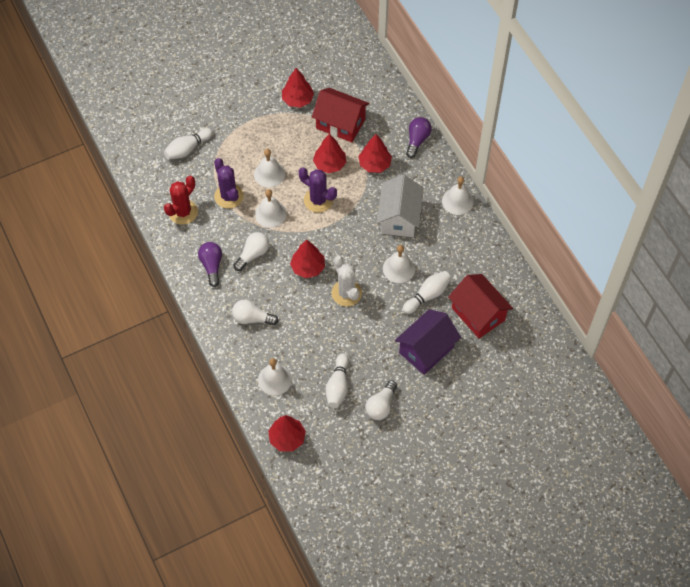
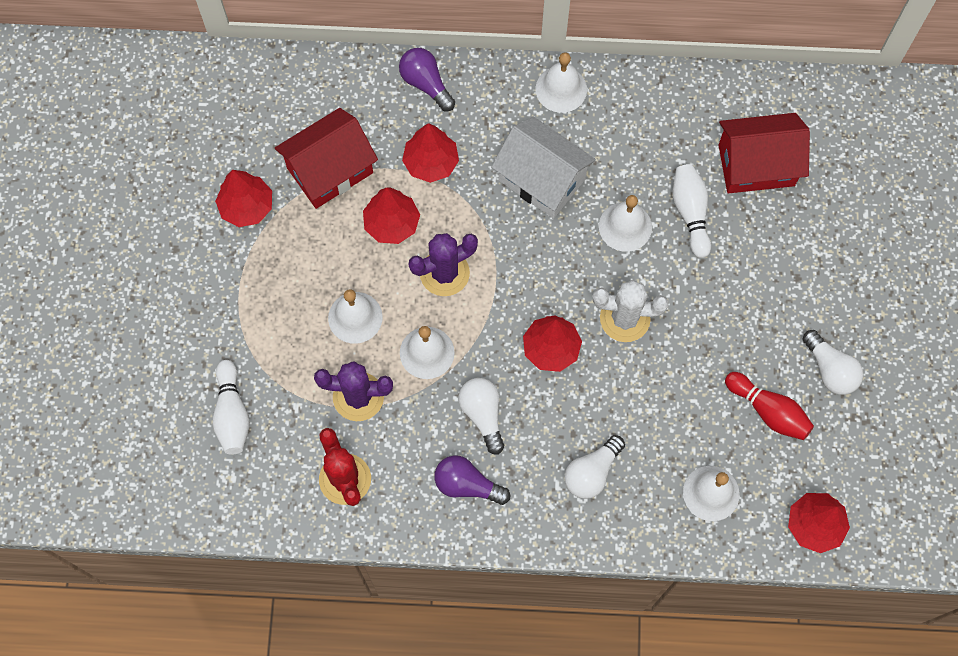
camera: 60 degrees left, 10 degrees up
(338, 386) = (768, 411): white bowling pin -> red bowling pin
(426, 350) = (775, 262): purple house -> none

